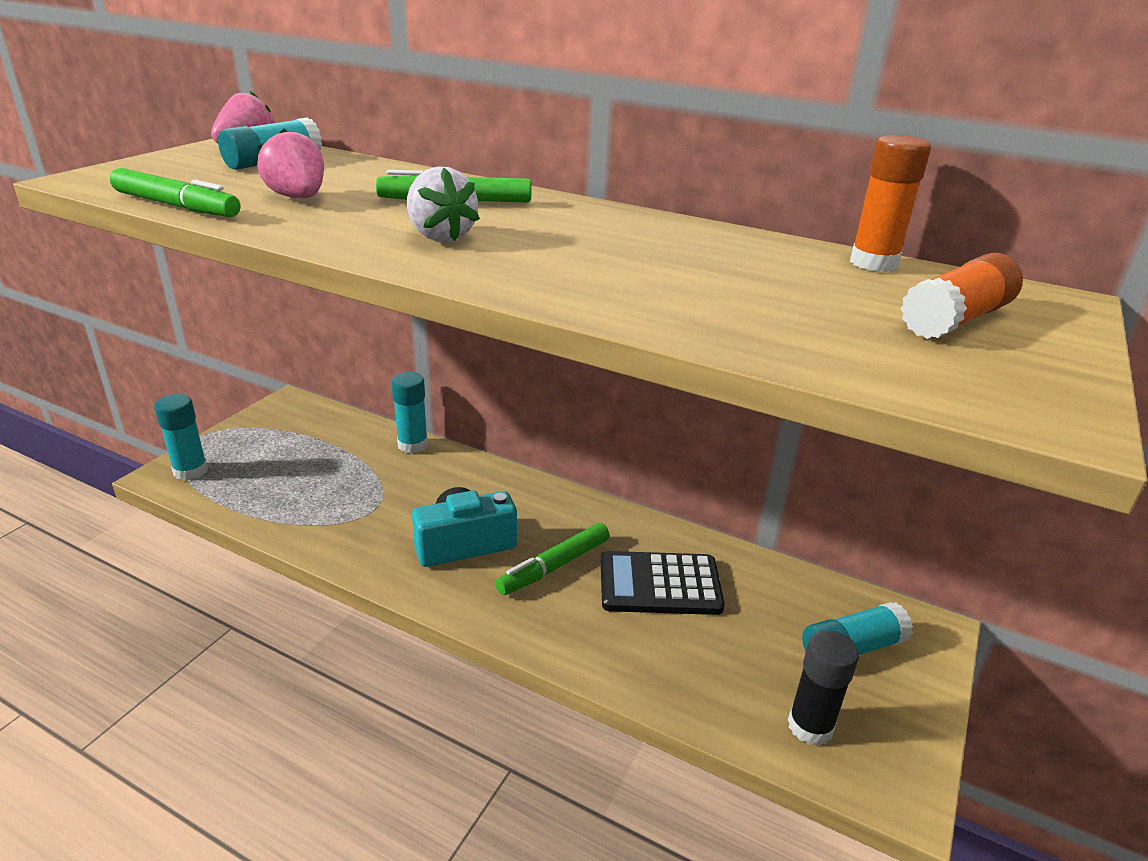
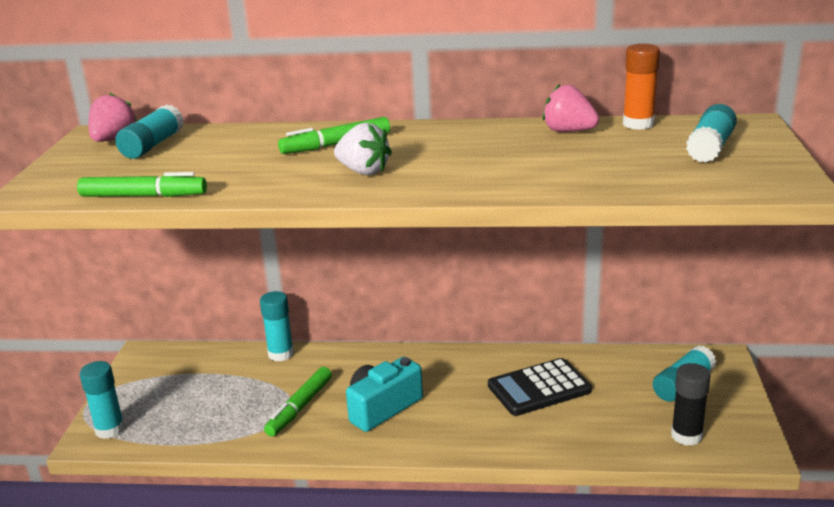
camera: 20 degrees left, 5 degrees down
(298, 198) = (222, 168): pink strawberry -> pink strawberry (568, 131)
(554, 566) = (459, 401): green marker -> green marker (299, 407)
(955, 320) = (710, 148): orange glue stick -> turquoise glue stick

